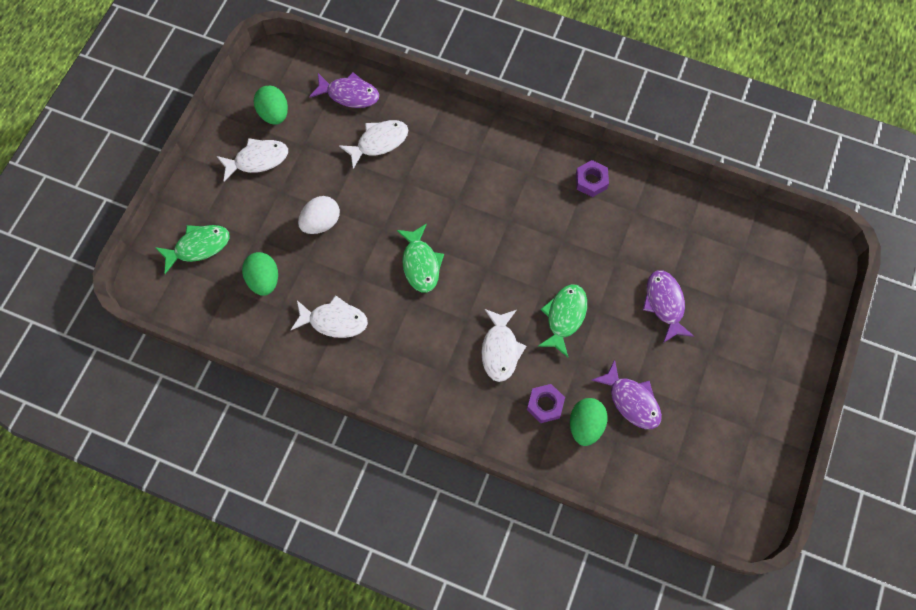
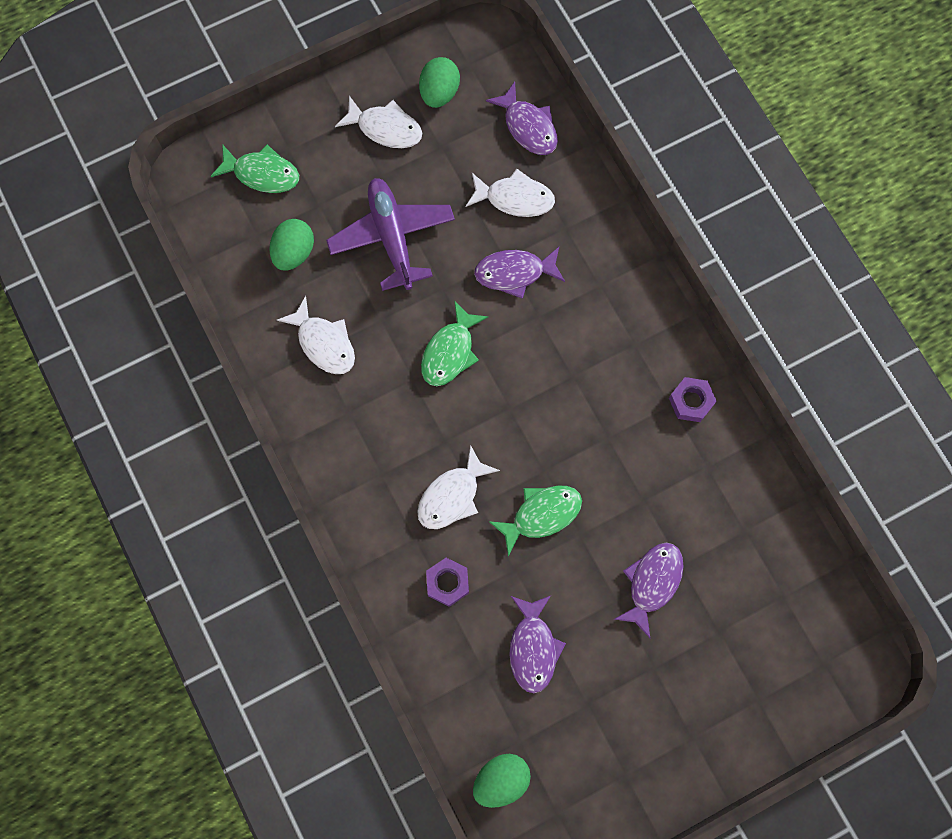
camera: 40 degrees right, 5 degrees up
(321, 222) = (392, 237): white egg -> purple plane
(418, 186) = (514, 273): none -> purple fish
(585, 425) = (468, 633): green egg -> green egg (501, 780)

